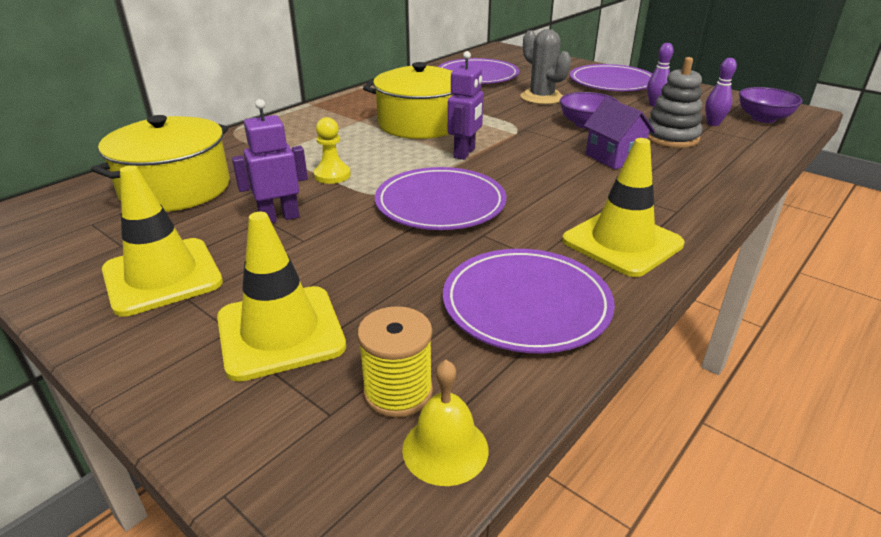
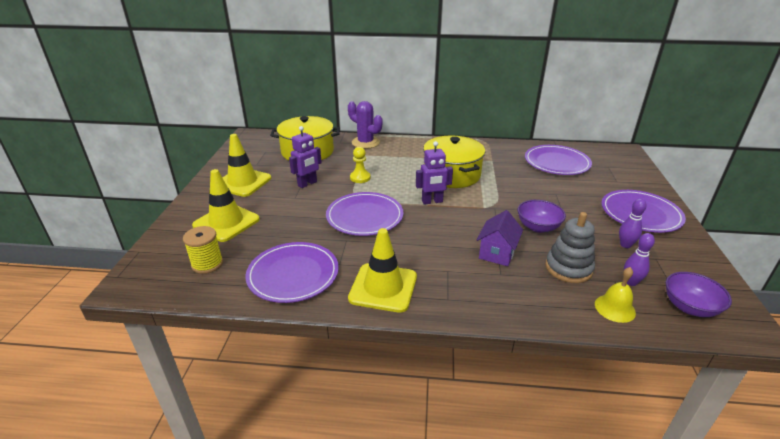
camera: 55 degrees right, 0 degrees up
(240, 142) = (365, 142): none -> purple cactus
(279, 218) = (307, 184): purple robot -> purple robot turned 105 degrees clockwise
(445, 449) = (181, 287): yellow bell -> yellow bell (615, 308)
(541, 97) = (558, 196): grey cactus -> none

